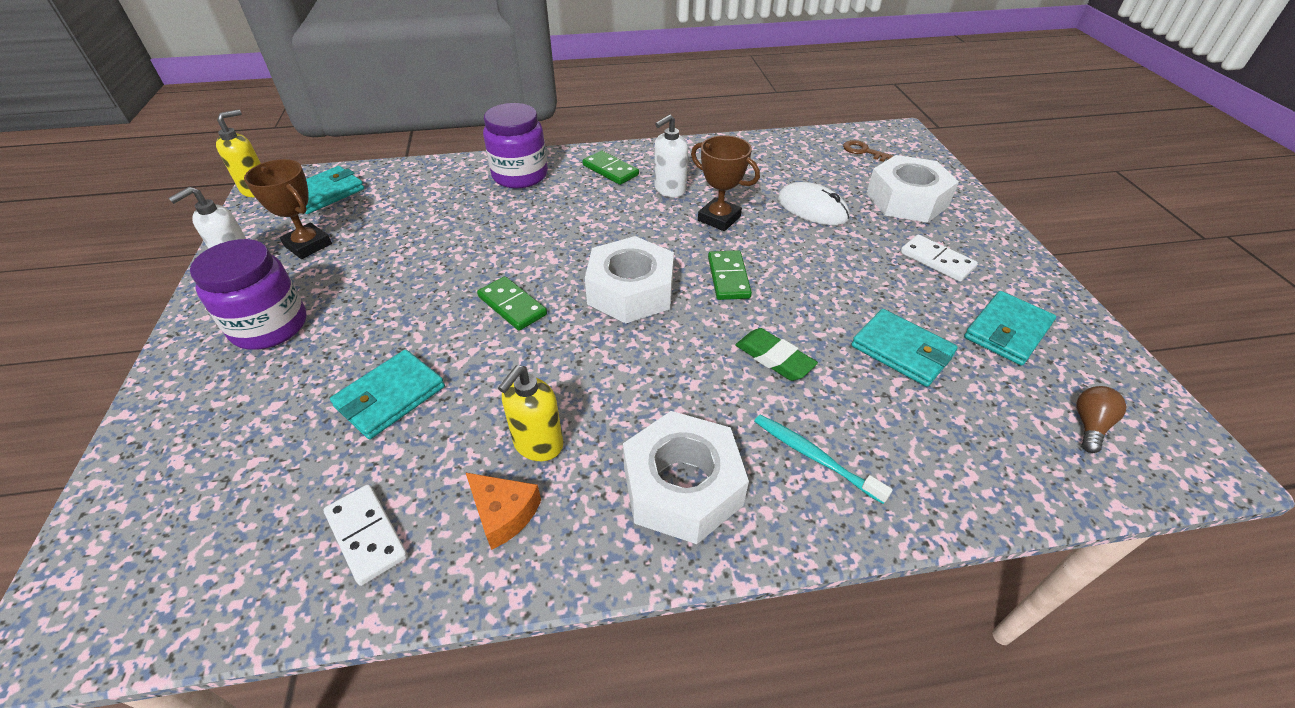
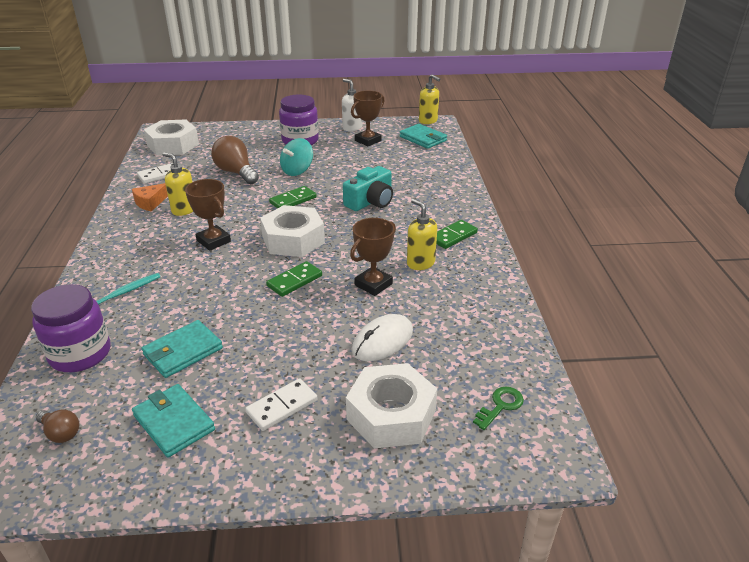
camera: 95 degrees right, 10 degrees down
(390, 397) = (236, 172): turquoise wallet -> brown light bulb
(404, 314) = (297, 171): none -> turquoise spinning top
(520, 175) = (444, 198): purple jar -> purple jar (80, 354)
(523, 231) = (370, 201): none -> turquoise camera
(644, 377) = (213, 241): none -> brown trophy
(669, 190) = (420, 263): white soap dispenser -> yellow soap dispenser
(682, 486) = (132, 248): white nut -> white nut (173, 145)
(728, 277) = (294, 281): green domino -> green domino turned 45 degrees counterclockwise
(774, 358) = (205, 290): green eraser -> none
(864, 151) = (500, 406): brown key -> green key

